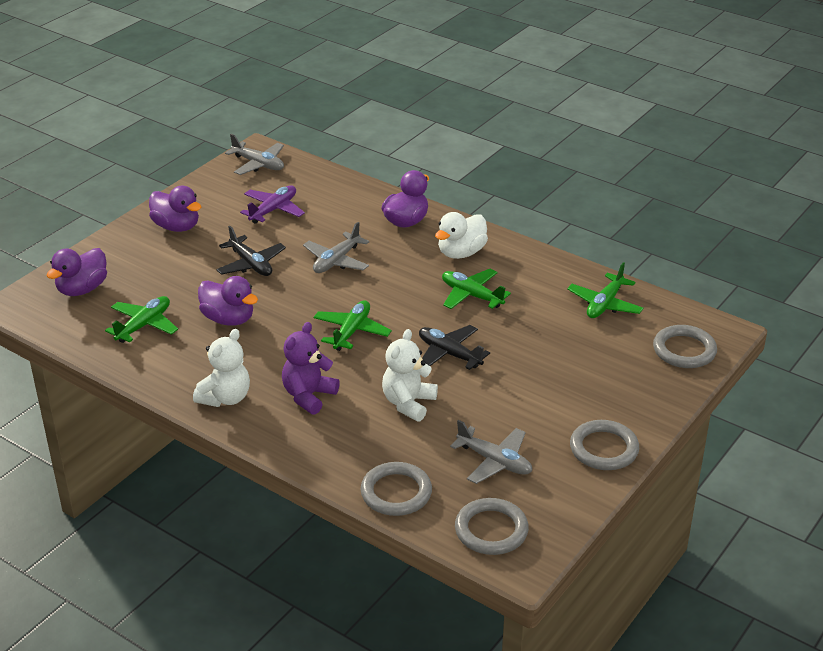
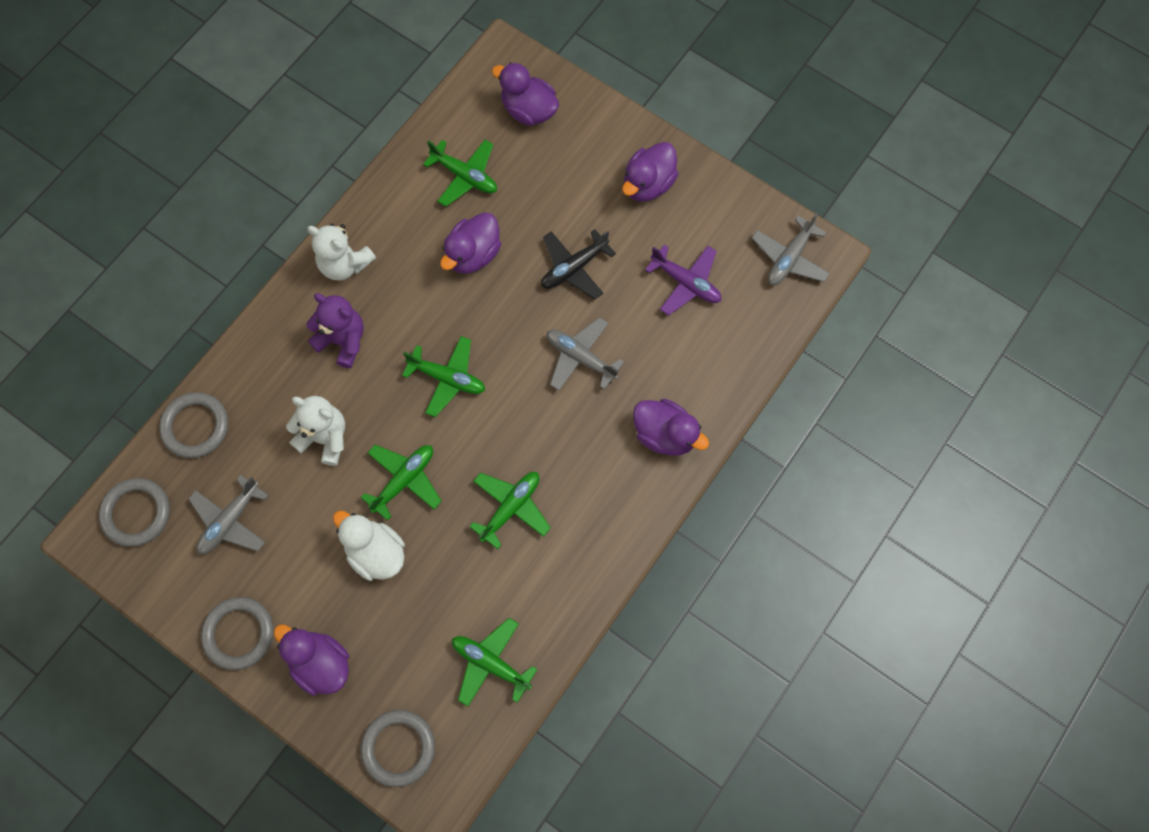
camera: 90 degrees right, 35 degrees up
(449, 354) = (404, 480): black plane -> green plane
(461, 253) = (598, 498): white duck -> white duck (376, 552)
(622, 397) = (320, 663): none -> purple duck

